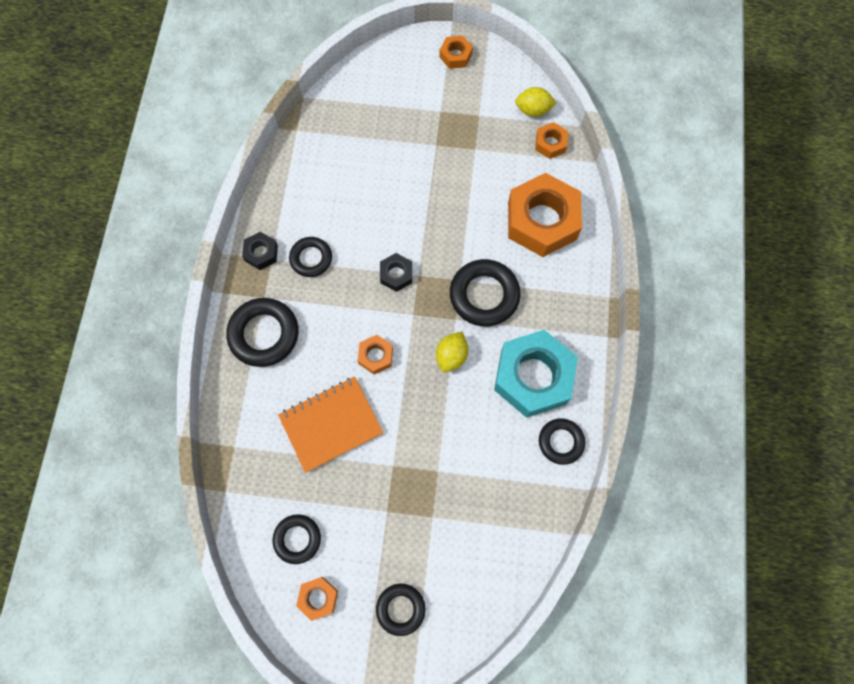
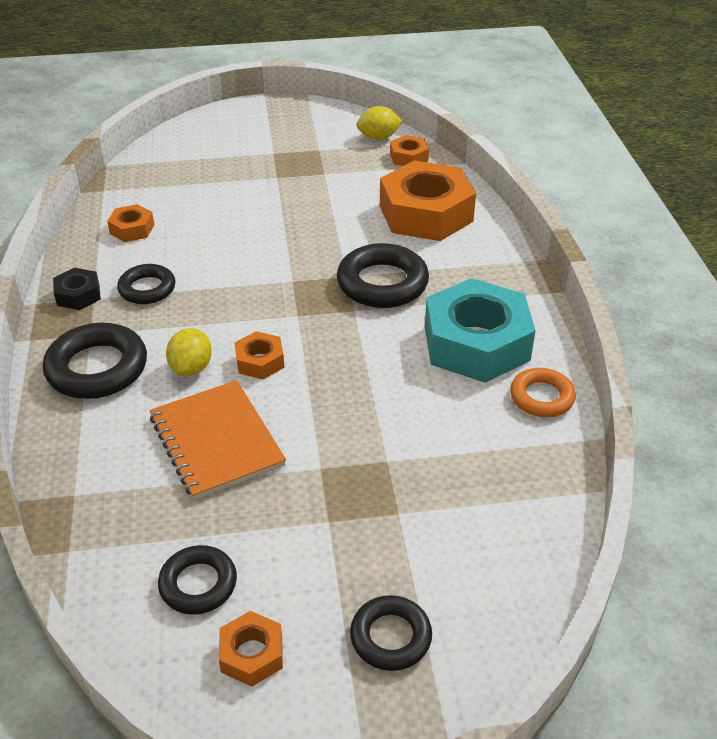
camera: 15 degrees left, 30 degrees down
(331, 424) = (216, 441): orange notebook -> orange notebook turned 75 degrees counterclockwise
(396, 274) = (263, 284): black nut -> none
(451, 356) = (362, 343): yellow lemon -> yellow lemon (191, 368)
(455, 55) = (276, 113): orange nut -> orange nut (132, 229)
(561, 442) = (541, 397): black ring -> orange ring

